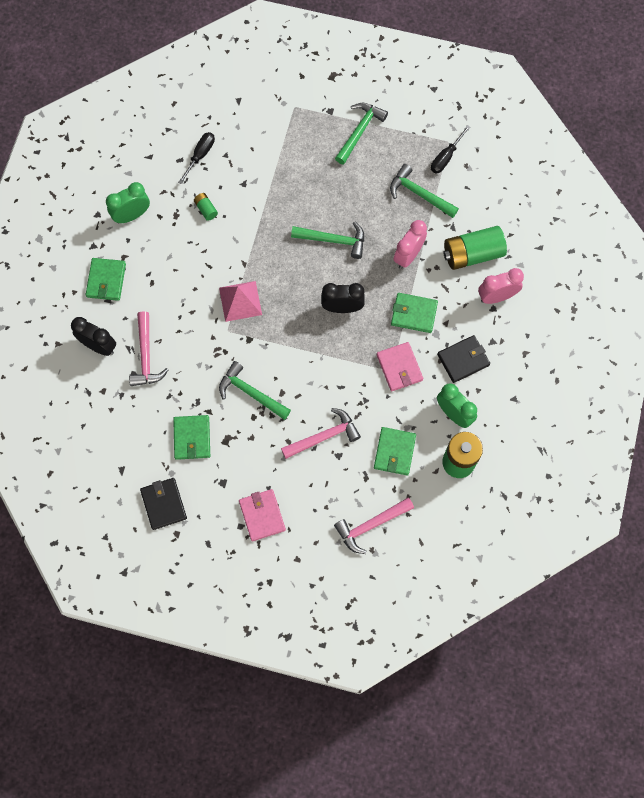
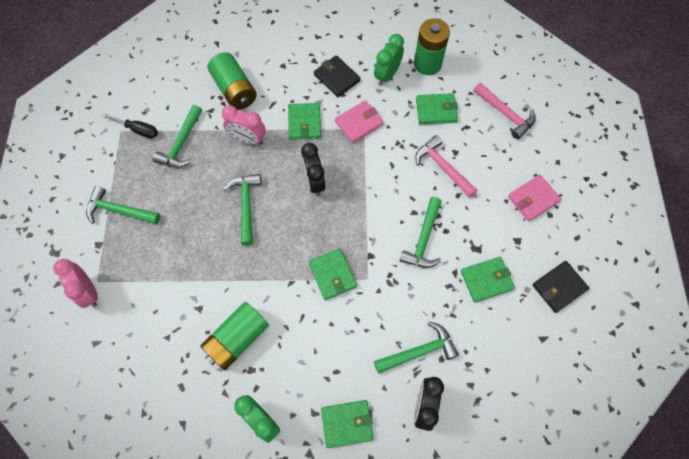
camera: 105 degrees left, 5 degrees down
(146, 356) = (419, 351): pink hammer -> green hammer
(200, 156) = (172, 365): black screwdriver -> none
(206, 209) = (237, 339): green battery -> green battery, size x2.21
(240, 301) = (332, 275): pink pyramid -> green wallet
(496, 296) = (271, 65): pink clock -> pink clock (88, 292)

